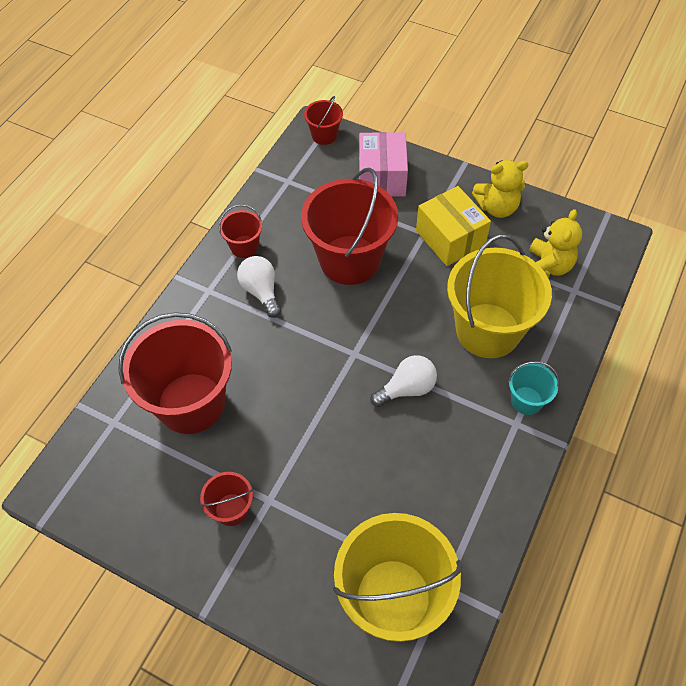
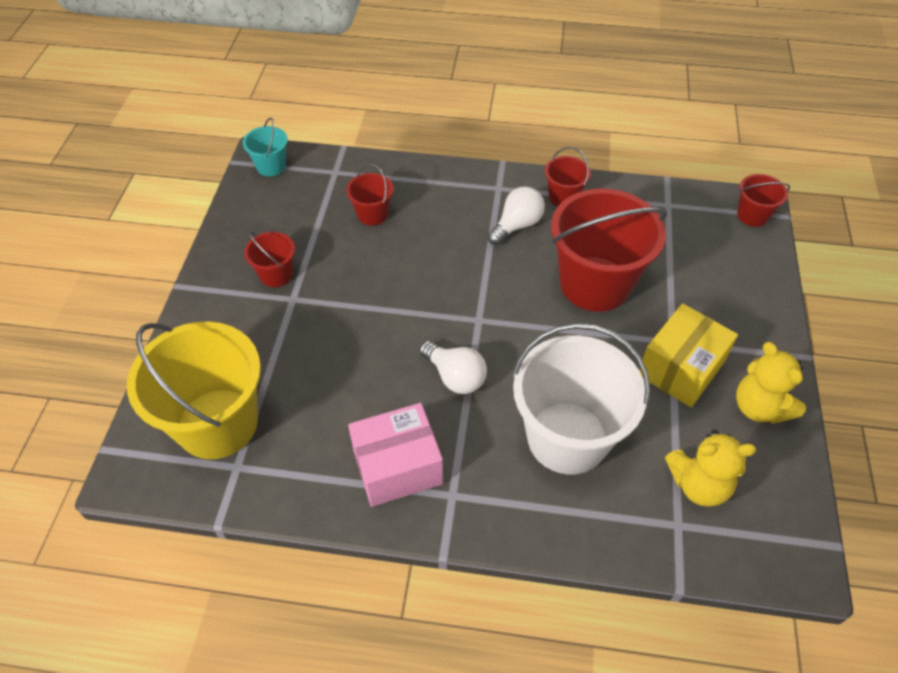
camera: 70 degrees right, 5 degrees down
(191, 403) = (372, 214): red bucket -> red bucket, size x0.47
(382, 177) = (728, 281): pink box -> pink box (397, 467)
(488, 330) = (567, 438): yellow bucket -> white bucket
(526, 400) = (487, 500): turquoise bucket -> turquoise bucket (271, 166)

